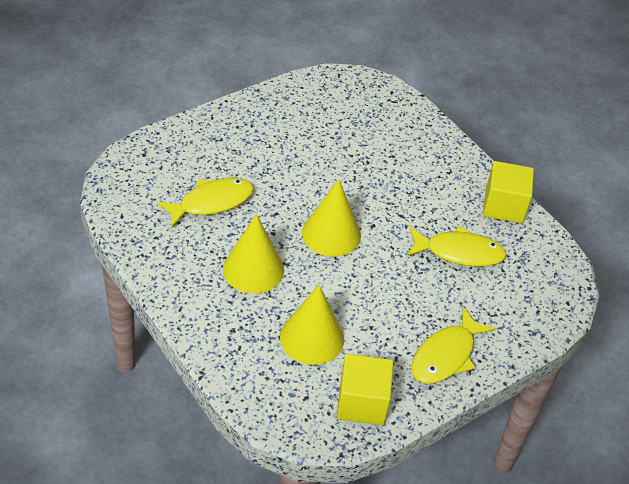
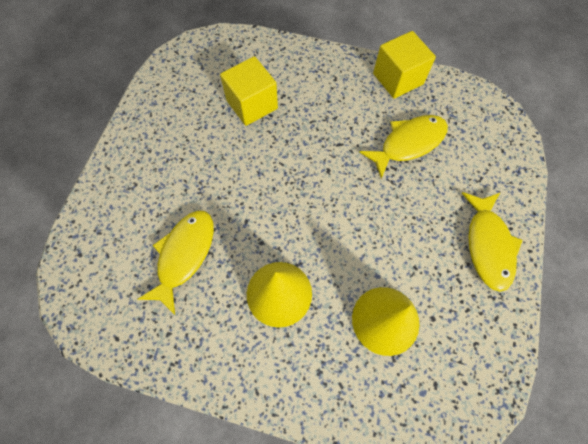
camera: 35 degrees left, 20 degrees up
(331, 234) = (306, 204): yellow cone -> none
(362, 402) = (478, 348): yellow cube -> yellow cube (252, 104)

